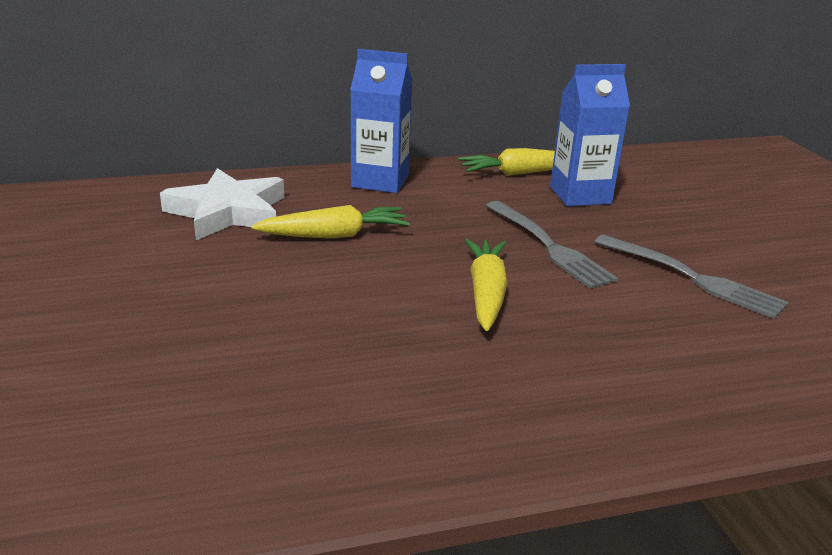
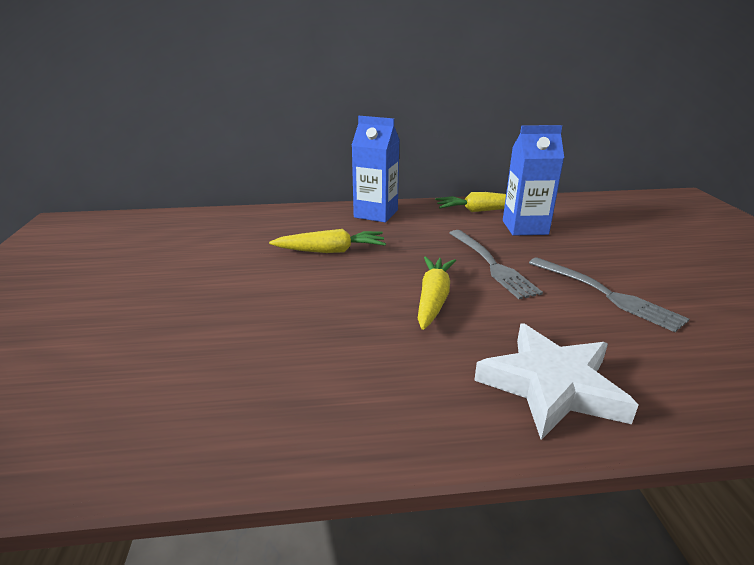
camera: 10 degrees right, 0 degrees up
(228, 212) = (261, 232): white star -> white star (551, 385)

